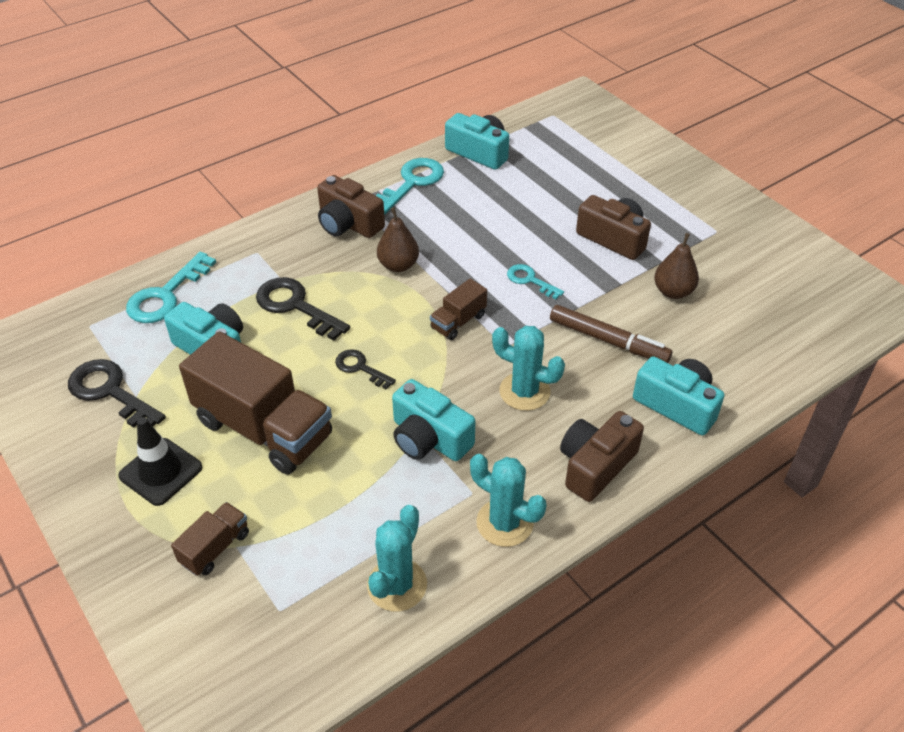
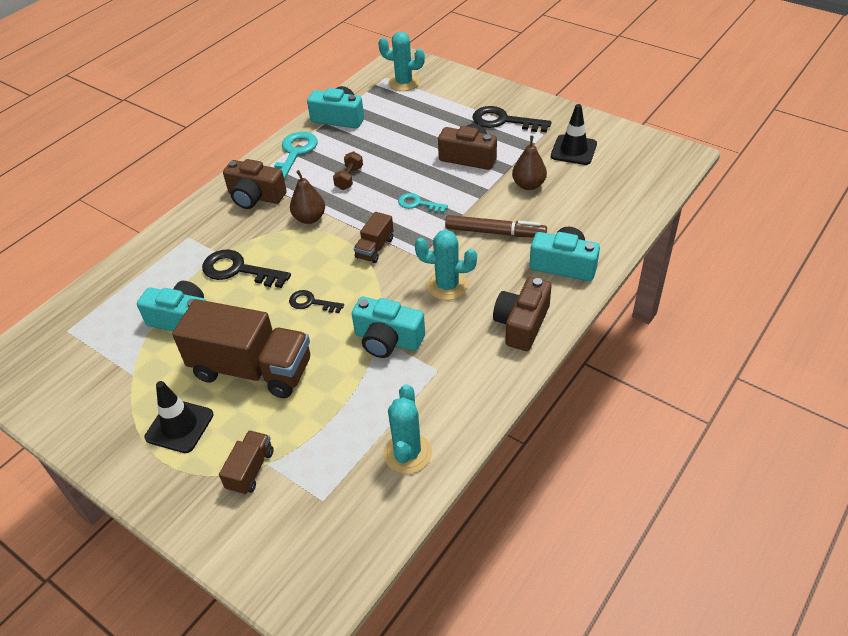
camera: 15 degrees left, 0 degrees up
(111, 392) = (109, 377): black key -> black key (504, 121)
(166, 295) = (124, 289): turquoise key -> none
(462, 228) = (349, 178): none -> brown dumbbell
(504, 523) = (471, 384): turquoise cactus -> turquoise cactus (404, 83)
(747, 261) = (573, 150): none -> black traffic cone

